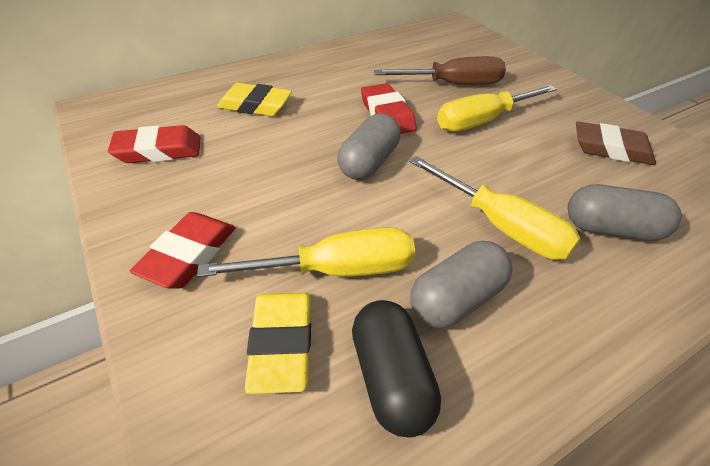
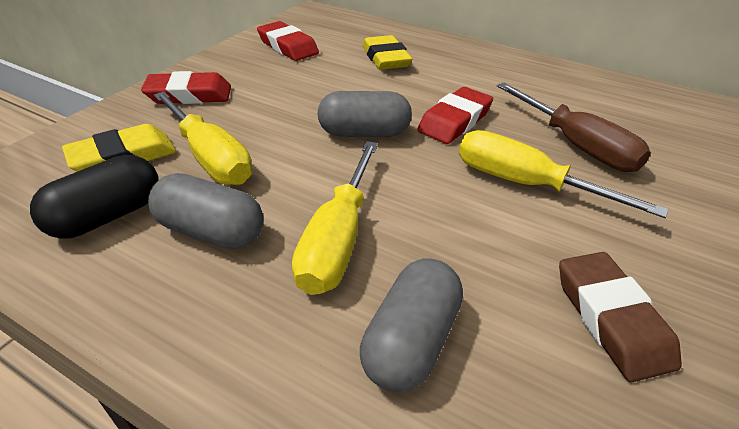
camera: 60 degrees right, 5 degrees down
(611, 229) = (411, 341): grey capsule -> grey capsule turned 45 degrees clockwise

